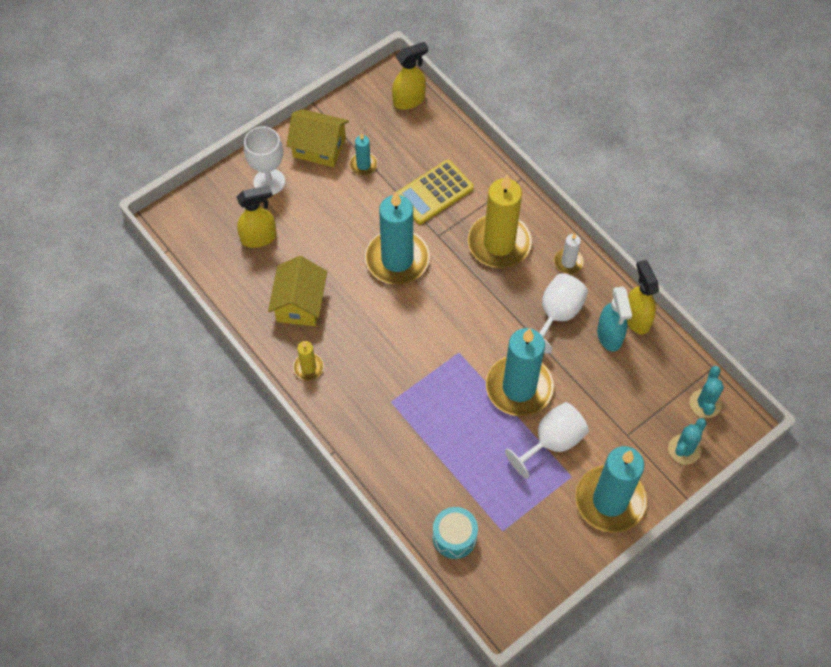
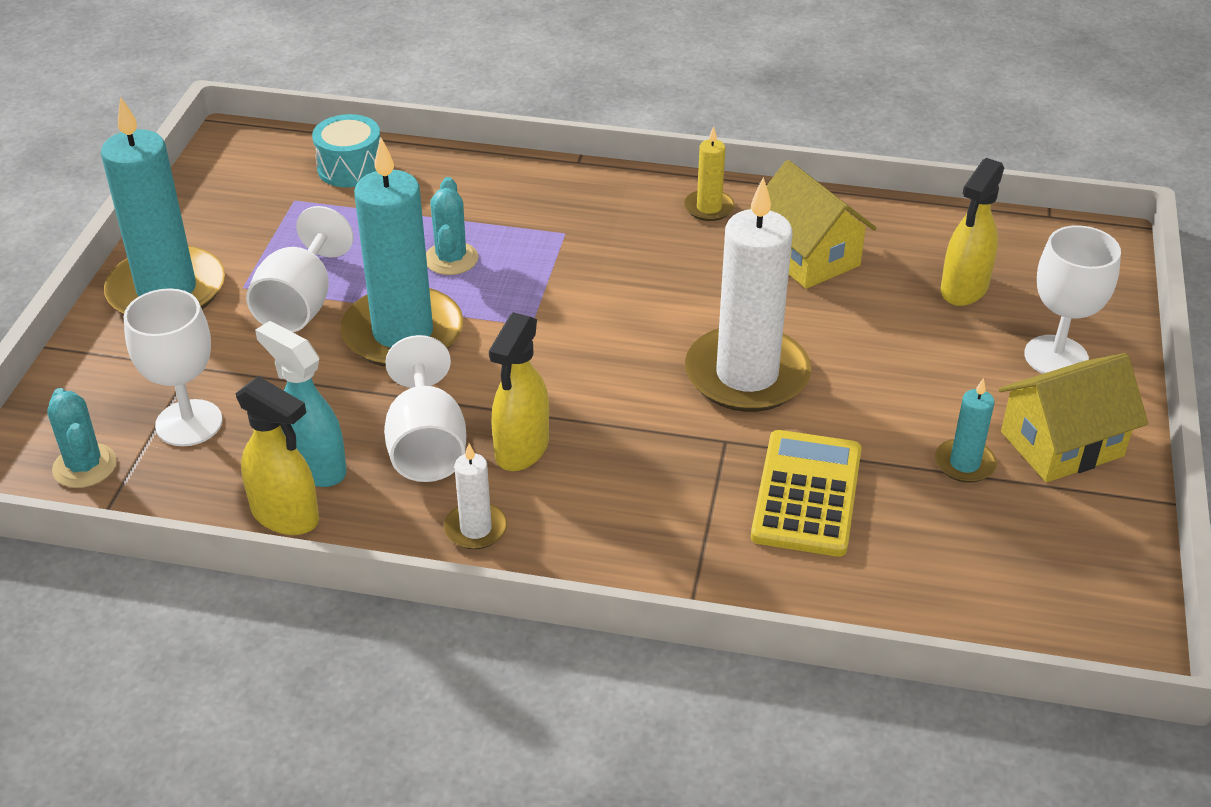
camera: 140 degrees right, 20 degrees down
(397, 259) = (747, 375): turquoise candle -> white candle
(409, 100) = (1039, 616): yellow spray bottle -> yellow spray bottle (521, 449)
(499, 243) = (618, 487): yellow candle -> none
(647, 398) = (189, 423): none -> white goblet
(684, 449) = (87, 395): turquoise cactus -> turquoise cactus (451, 259)

